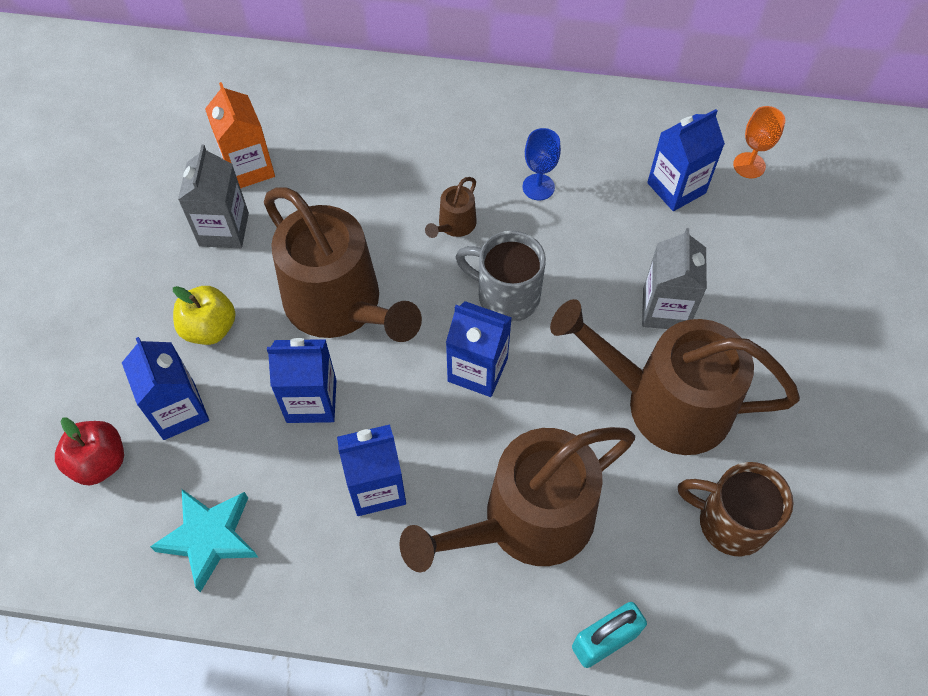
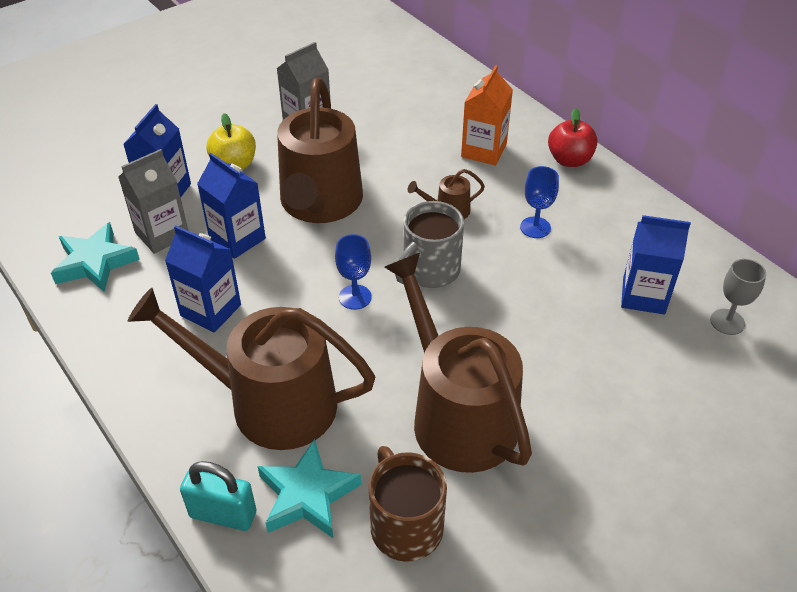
camera: 45 degrees right, 15 degrees down
(99, 462) = (97, 186): red apple -> red apple (569, 160)
(249, 168) = (362, 103): orange carton -> orange carton (484, 151)
(477, 370) = (355, 297): blue carton -> blue goblet
(506, 295) = (429, 271): grey mug -> grey mug turned 120 degrees counterclockwise
(642, 566) = (307, 495): none -> turquoise star
(665, 309) = (534, 360): grey carton -> grey carton (162, 234)
(749, 165) = (727, 322): orange goblet -> grey goblet

